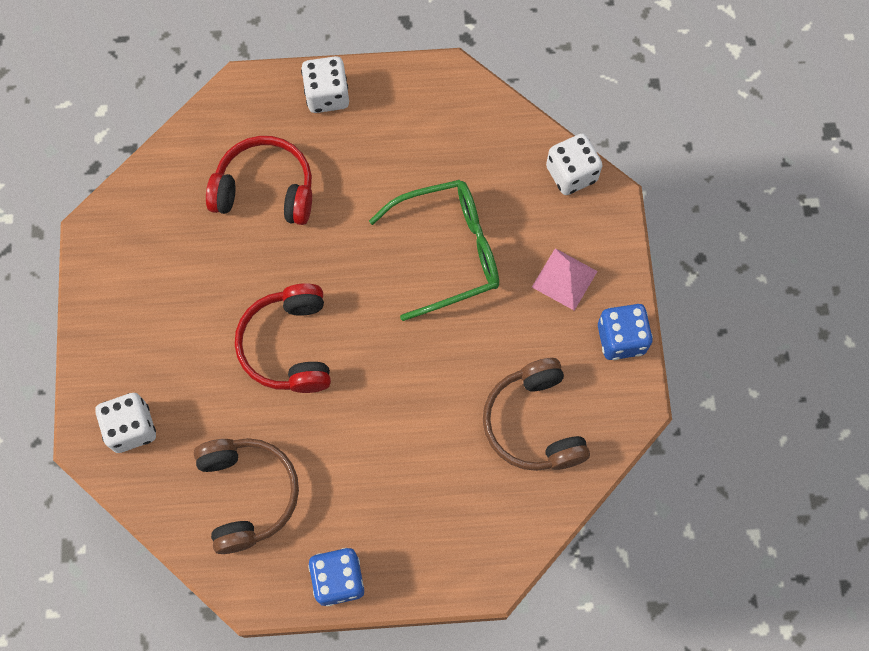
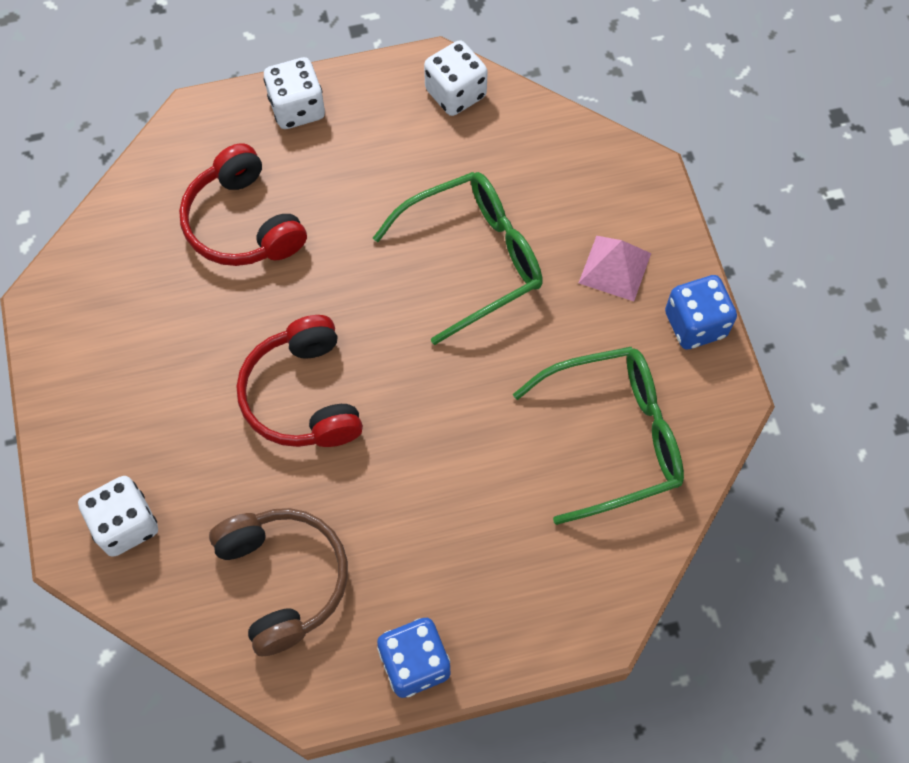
camera: 10 degrees left, 5 degrees down
(265, 190) = (243, 223): red headphones -> red headphones turned 120 degrees counterclockwise
(534, 423) = (614, 437): brown headphones -> green glasses
(571, 174) = (597, 151): white dice -> white dice (455, 93)

